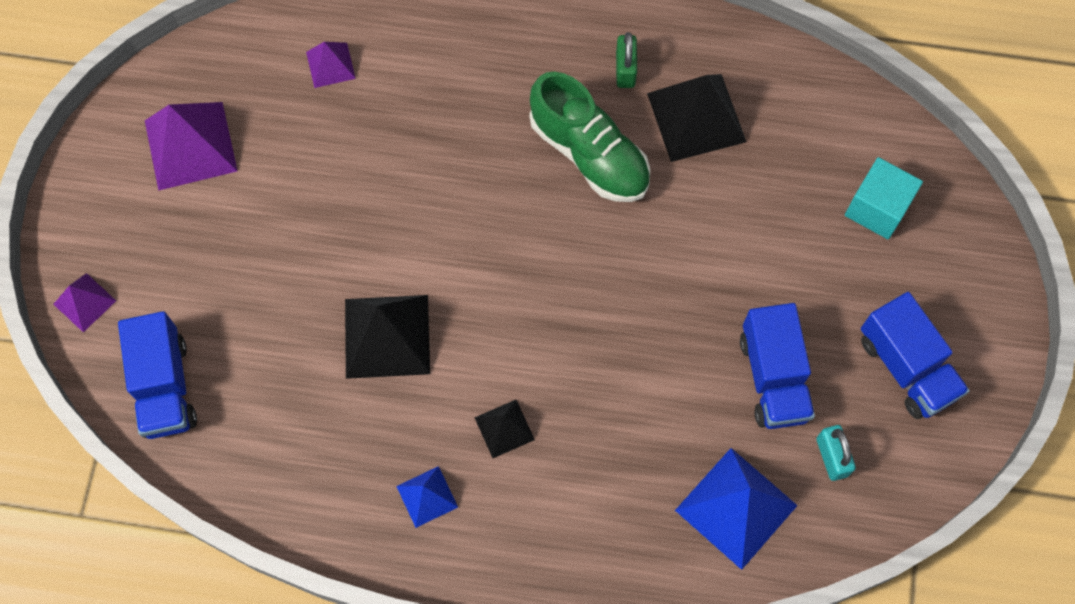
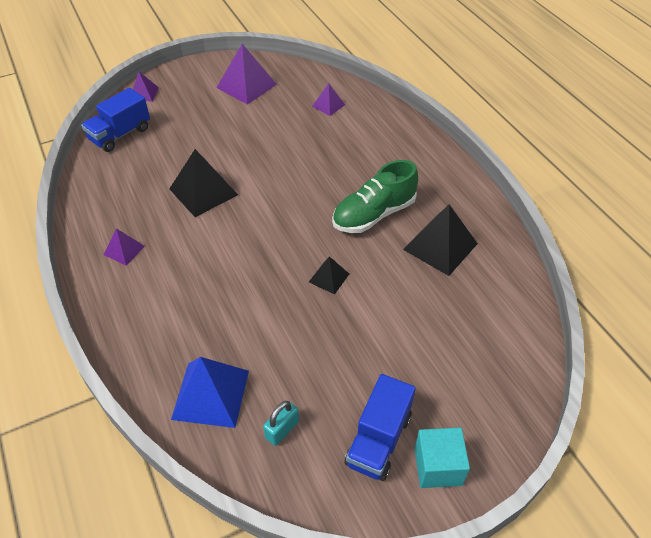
camera: 55 degrees right, 20 degrees down
(427, 496) = (124, 250): blue pyramid -> purple pyramid
(504, 428) = (185, 261): black pyramid -> black pyramid (329, 278)
(589, 154) = (373, 214): green shoe -> green shoe turned 45 degrees clockwise
(625, 70) = (436, 204): green padlock -> none
(773, 377) = (311, 368): blue truck -> none
(877, 208) = (471, 363): turquoise cube -> turquoise cube (438, 466)

